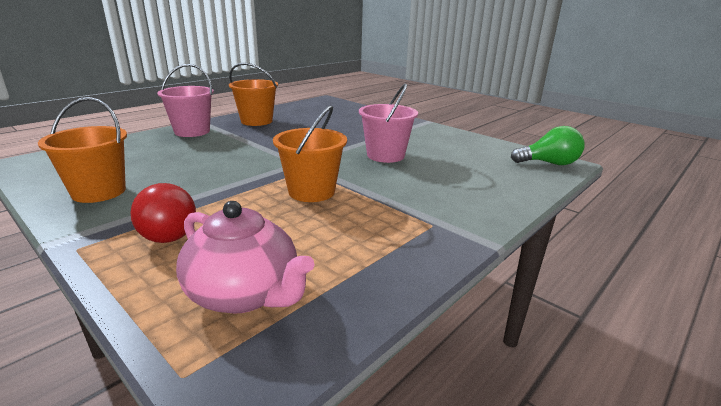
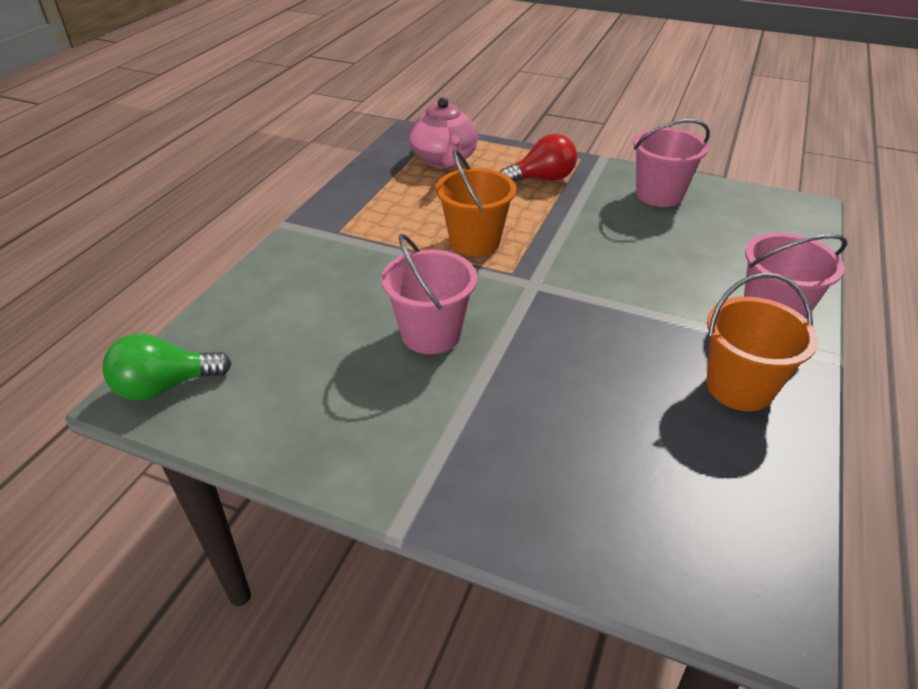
camera: 160 degrees right, 15 degrees up
(99, 192) = (659, 195): orange bucket -> pink bucket
(168, 232) = (542, 179): red light bulb -> red light bulb turned 120 degrees clockwise
(245, 294) = (444, 159): pink teapot -> pink teapot turned 120 degrees counterclockwise

